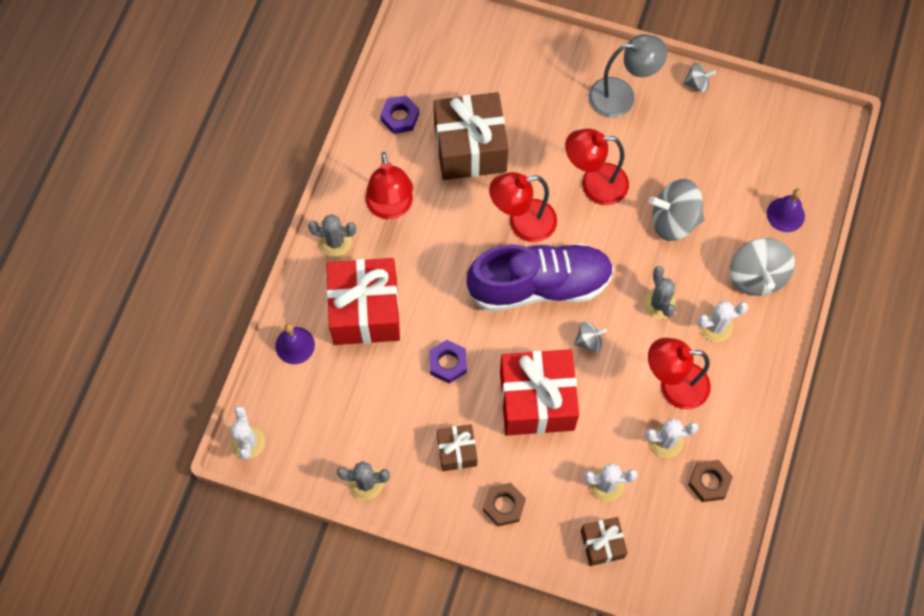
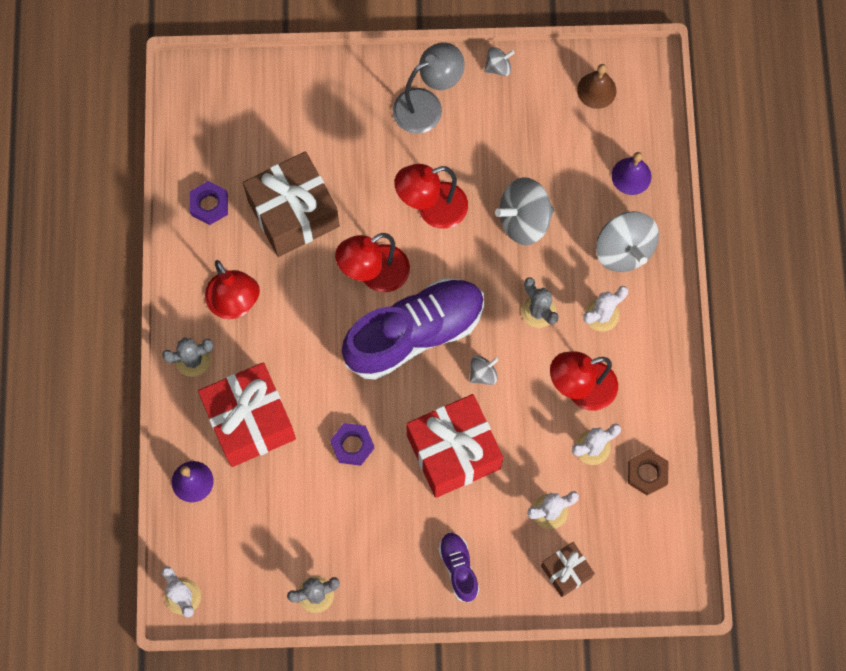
camera: 20 degrees left, 5 degrees up
(457, 451) = (393, 531): brown gift -> none
(504, 505) = (458, 568): brown nut -> purple shoe
(779, 131) = (596, 90): none -> brown bell

